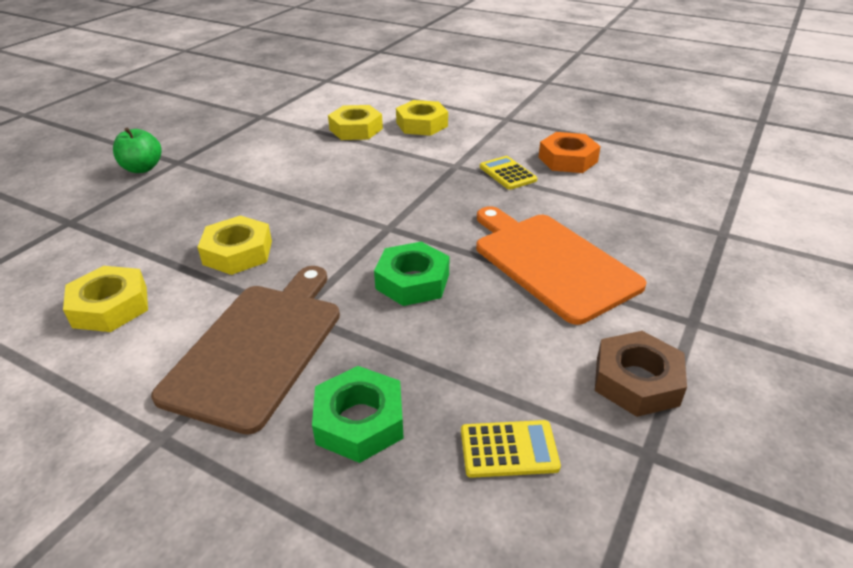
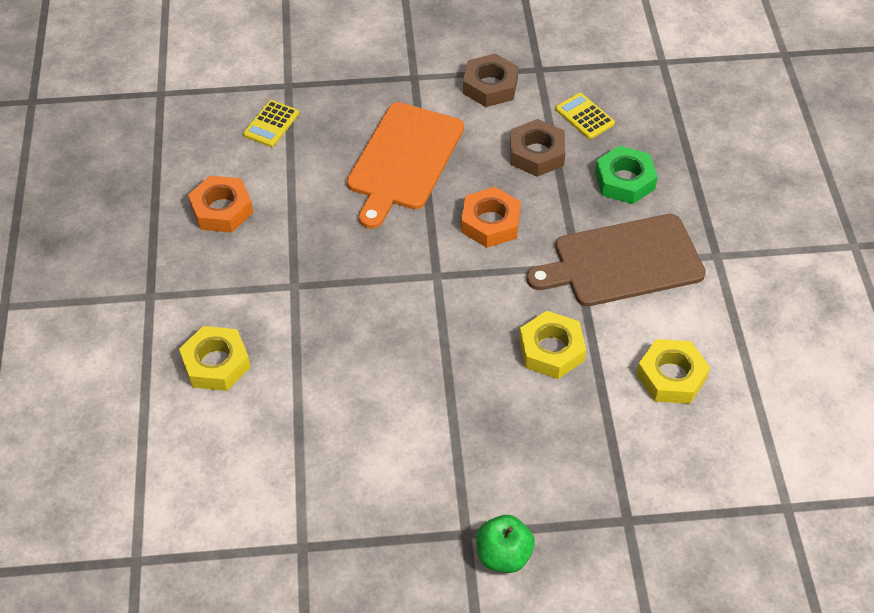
camera: 125 degrees left, 15 degrees up
(356, 129) = (270, 418): yellow nut -> none
(412, 281) = (490, 223): green nut -> orange nut
(478, 363) = (536, 153): none -> brown nut
(507, 173) = (282, 240): yellow calculator -> yellow calculator (271, 124)

